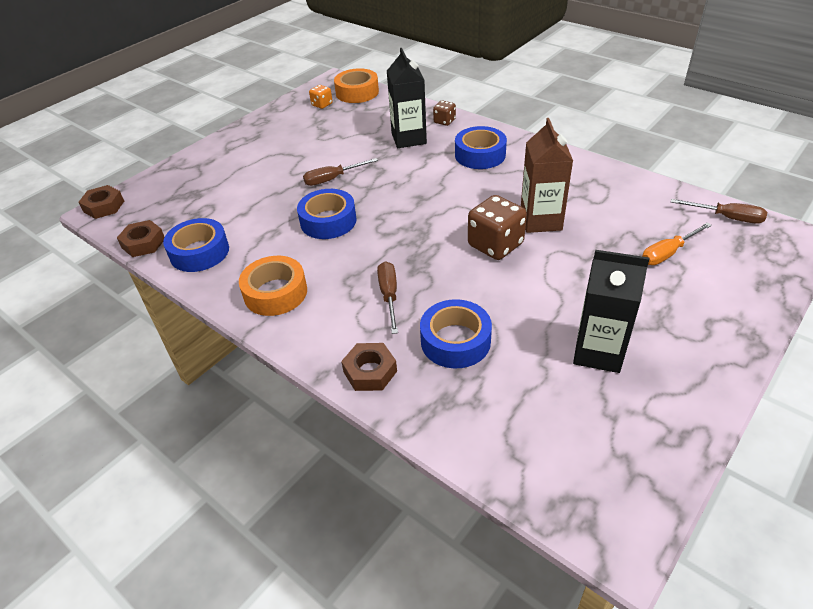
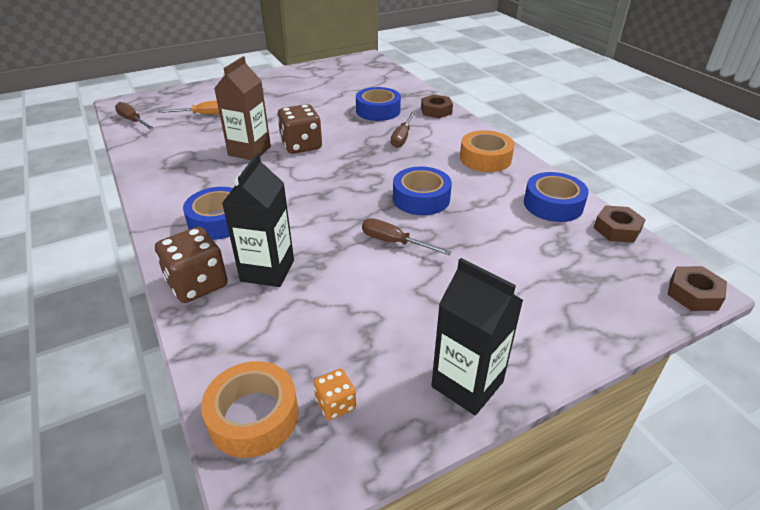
camera: 160 degrees left, 5 degrees down
(332, 179) = (394, 242): brown screwdriver -> brown screwdriver turned 150 degrees counterclockwise
(444, 121) = (197, 284): brown dice -> brown dice, size x1.90
(598, 352) = (308, 92): black carton -> black carton (467, 384)

